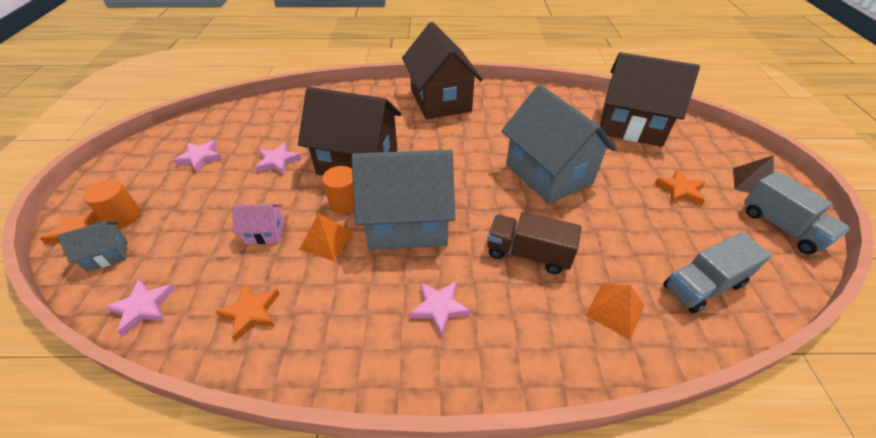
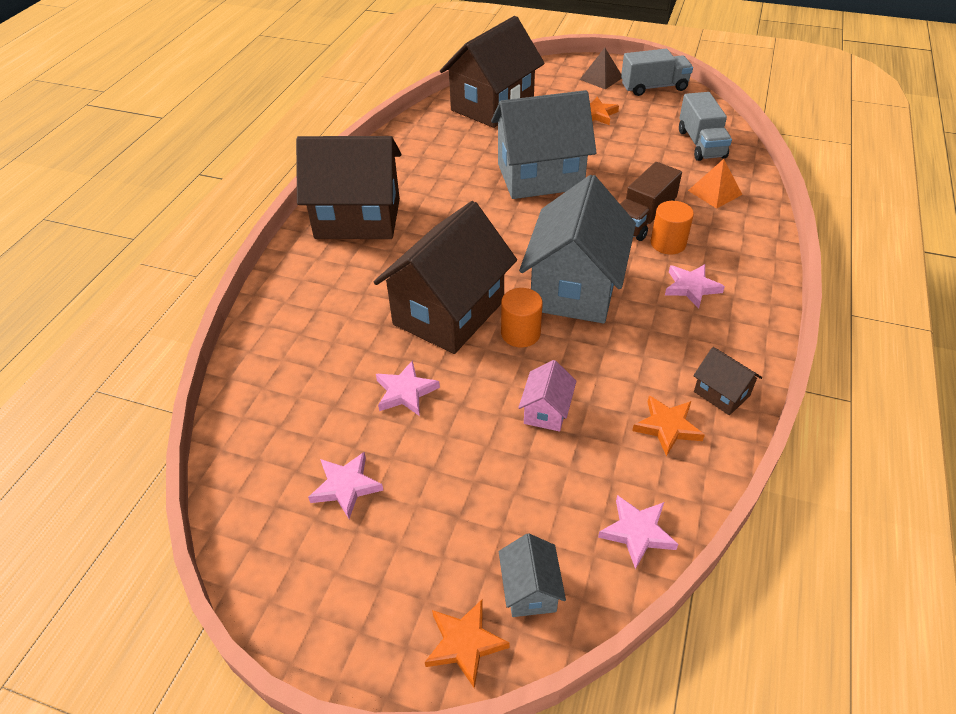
camera: 70 degrees left, 0 degrees up
(123, 216) = (451, 581): orange cylinder -> orange cylinder (668, 243)
(294, 351) = (721, 393): none -> brown house
(326, 240) = (579, 356): orange pyramid -> none

